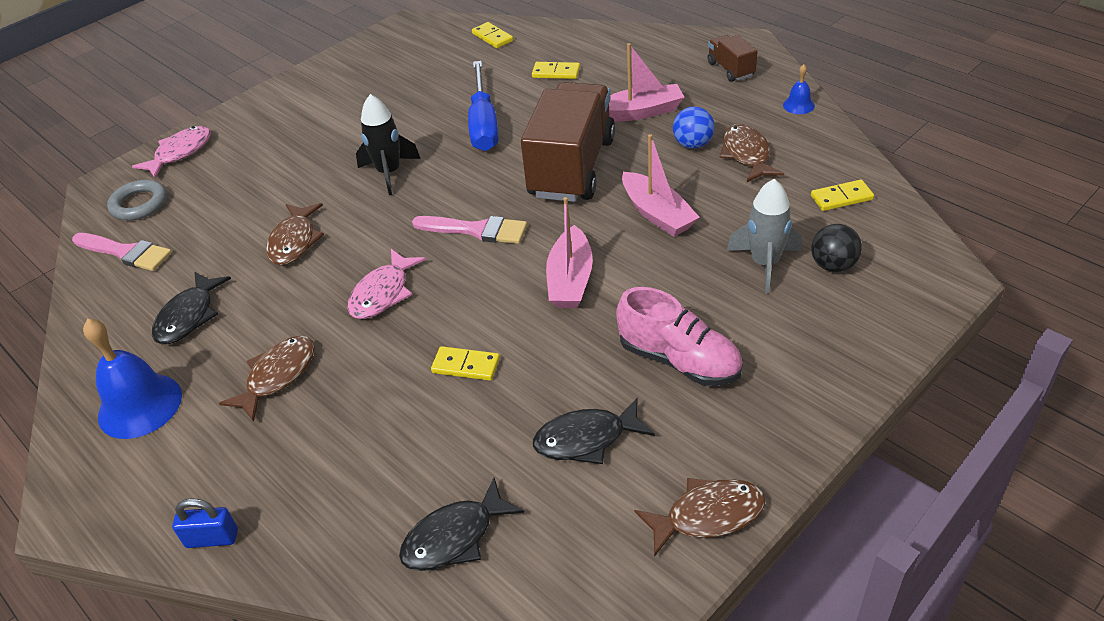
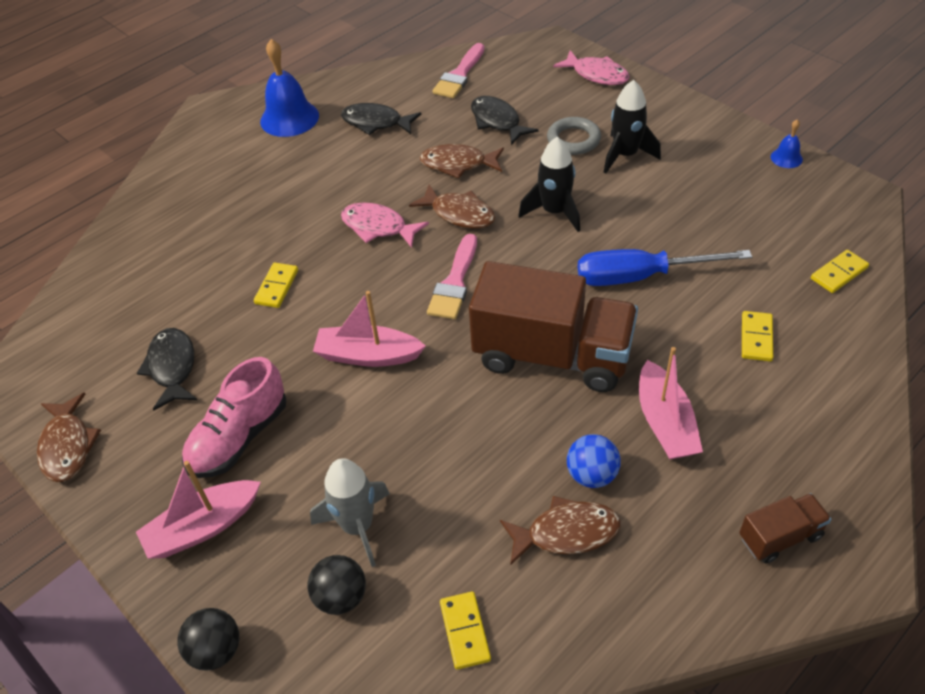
camera: 90 degrees right, 5 degrees up
(139, 204) = (522, 68): grey ring -> grey ring (573, 140)
(212, 538) = (161, 174): blue padlock -> none
(277, 376) = (297, 180): brown fish -> brown fish (459, 214)
(319, 133) = (625, 155): none -> black rocket
(455, 537) = (112, 292): black fish -> black fish (497, 121)
(657, 214) = (459, 431): pink boat -> pink boat (203, 527)
(798, 105) = (685, 614): blue bell -> blue bell (786, 158)
(905, 334) = (216, 650): none -> black ball

